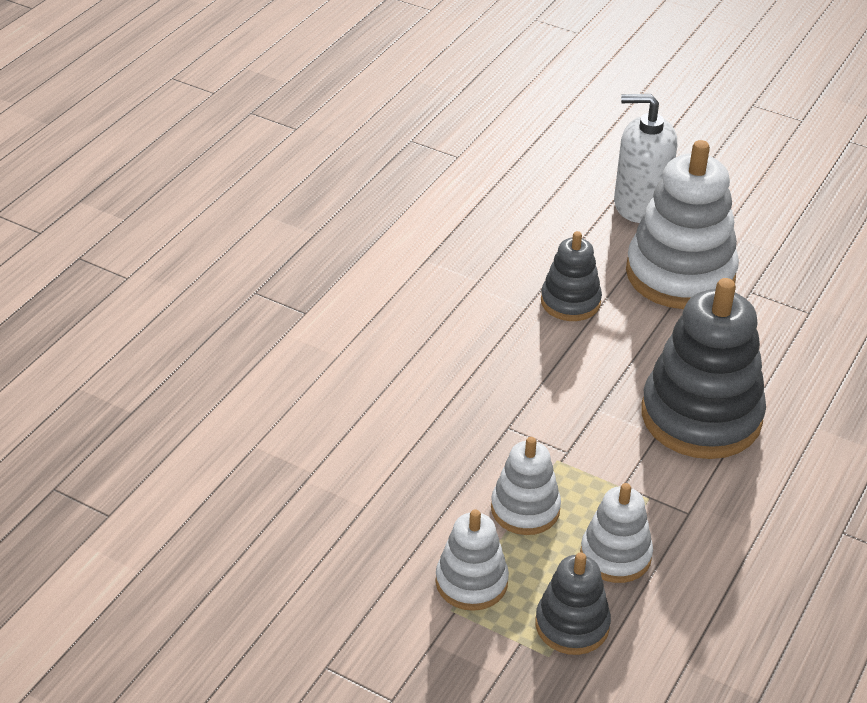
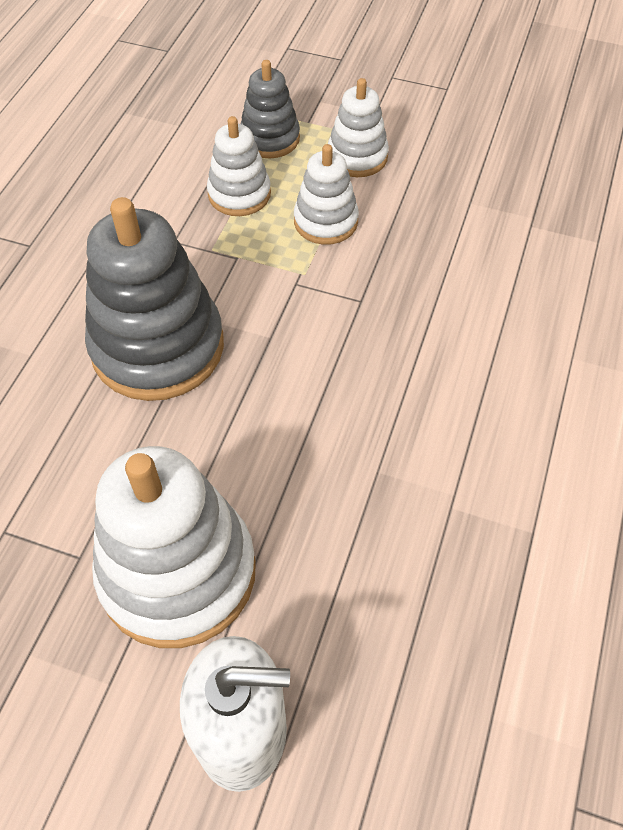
camera: 170 degrees right, 15 degrees up
(570, 302) = (323, 490): grey stacking toy -> none

